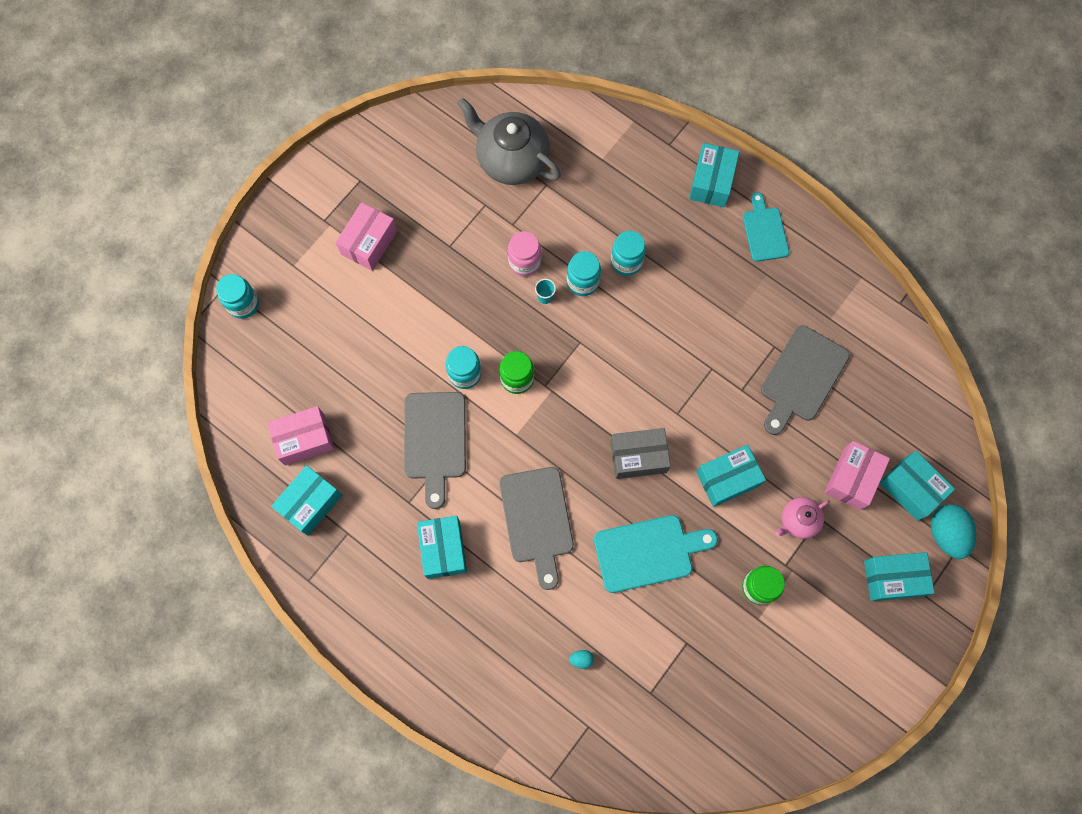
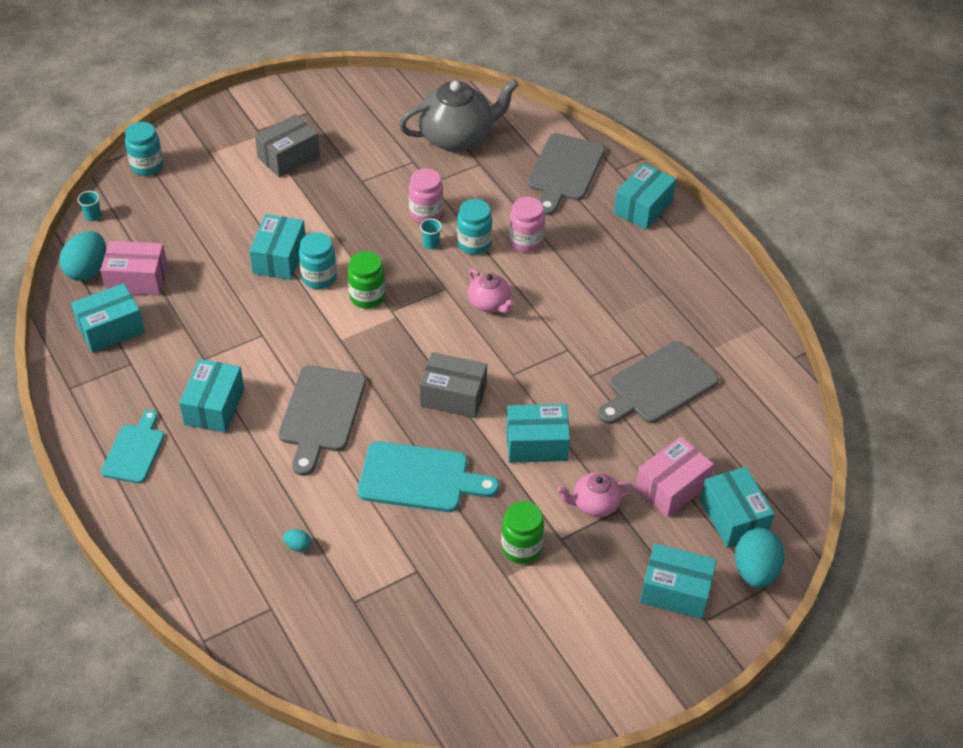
camera: 20 degrees right, 25 degrees down
(225, 383) = (93, 216): none -> turquoise cup
(254, 447) = (87, 270): none -> turquoise egg
(369, 242) = (288, 157): pink box -> grey box
(419, 365) = (279, 258): none -> turquoise box
(435, 440) = (259, 319): grey cutting board -> grey cutting board (564, 171)
(511, 159) = (457, 137): grey teapot -> grey teapot turned 105 degrees clockwise
(625, 344) = (489, 303): none -> pink teapot
(626, 262) = (525, 242): turquoise jar -> pink jar
(764, 231) = (678, 259): turquoise cutting board -> turquoise cutting board (134, 451)

